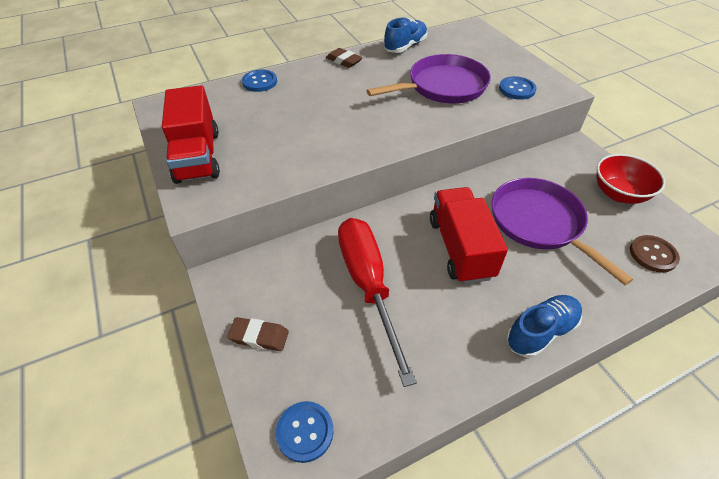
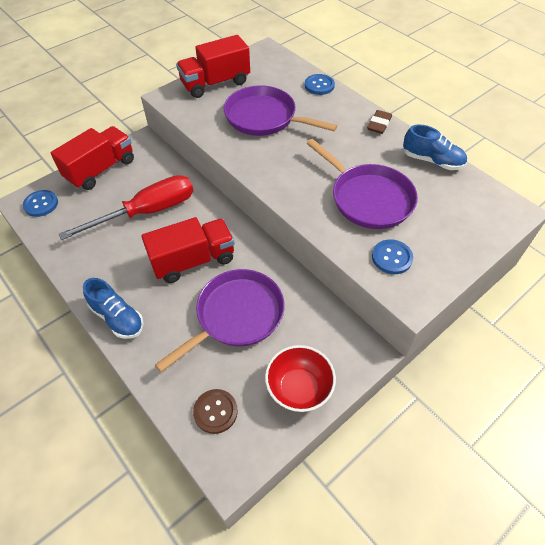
camera: 75 degrees right, 5 degrees up
(259, 336) = (101, 170): brown eraser -> red truck
(292, 127) = (264, 117): none -> purple pan

